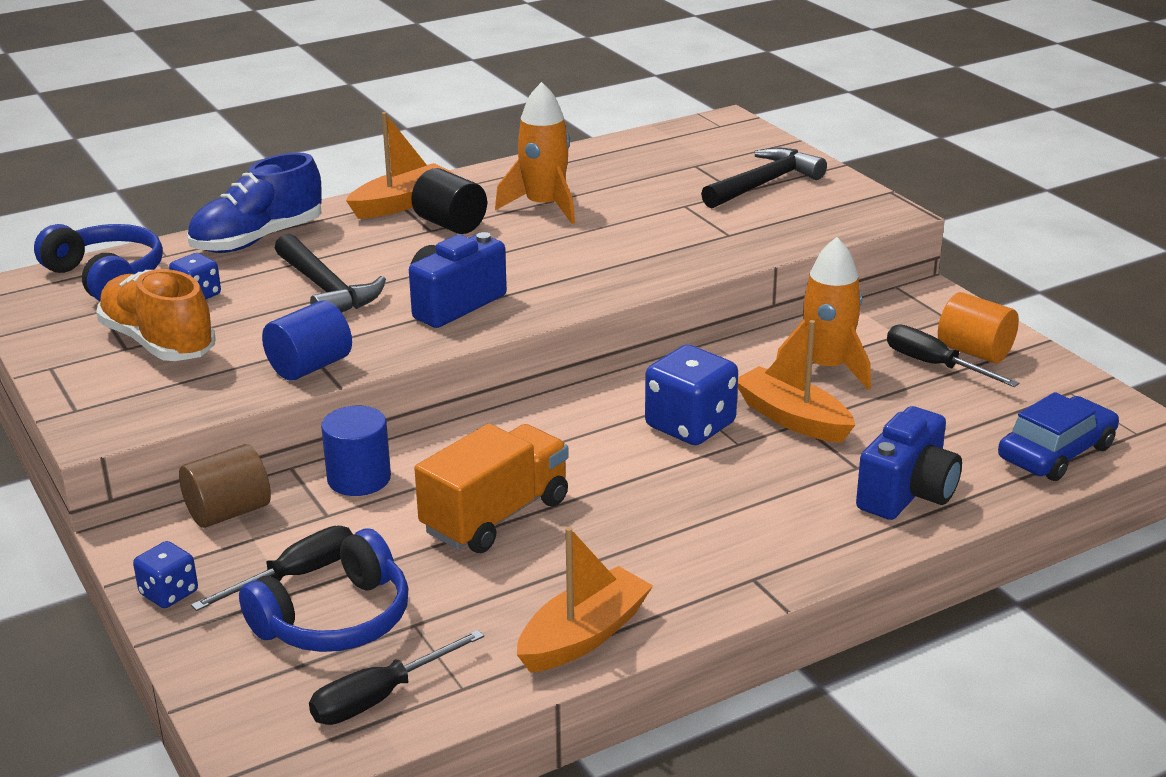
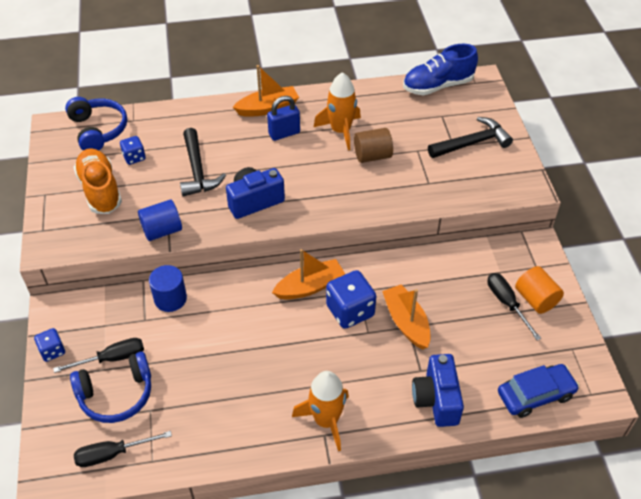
camera: 20 degrees right, 20 degrees up
(228, 512) = (101, 303): brown cylinder -> brown cylinder (372, 156)
(258, 239) = (182, 120): blue shoe -> blue shoe (438, 86)
(450, 224) = (284, 133): black cylinder -> blue padlock
(495, 516) = (221, 347): orange truck -> none
(583, 636) = (223, 446): orange boat -> orange boat (310, 286)
(827, 368) = (446, 288): orange rocket -> orange rocket (326, 420)
(907, 493) = (436, 399): blue camera -> blue camera turned 120 degrees clockwise

